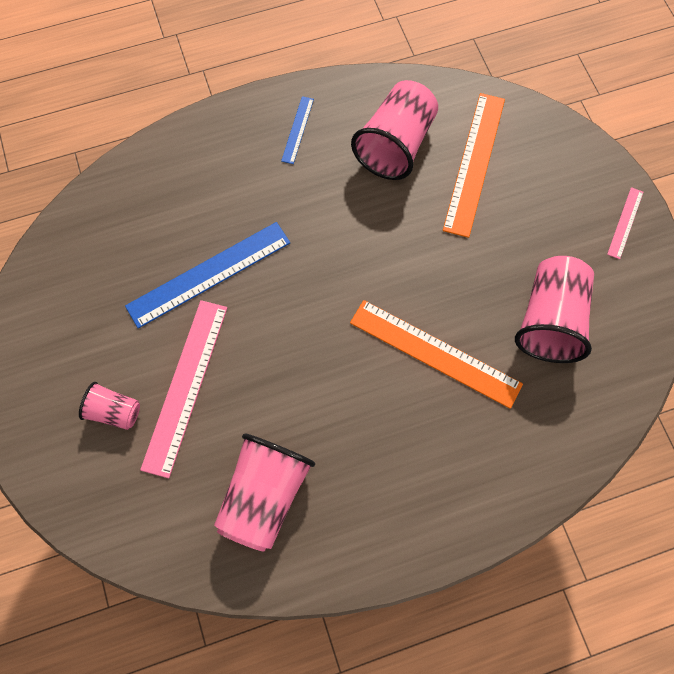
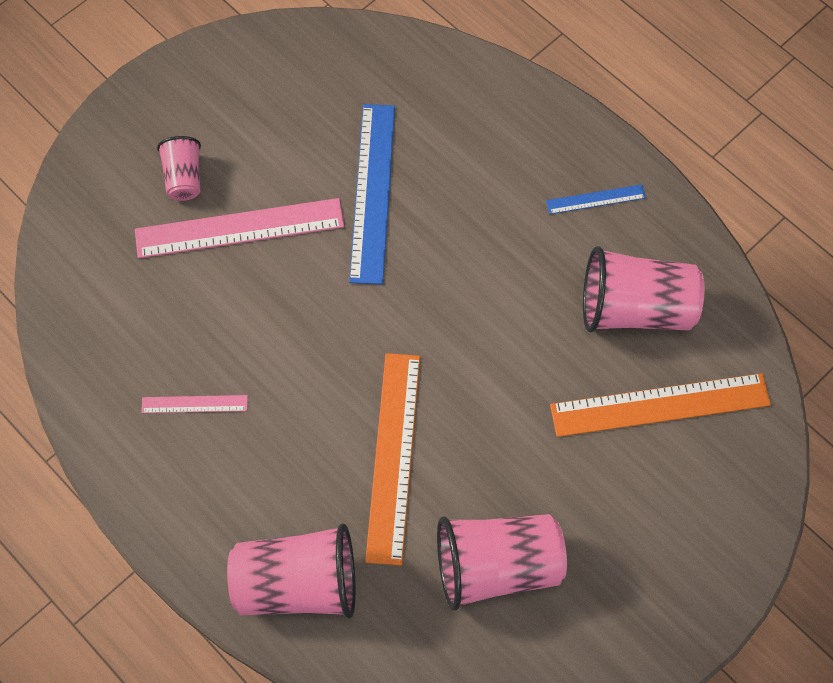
camera: 65 degrees right, 5 degrees down
(208, 274) = (373, 192): blue ruler -> blue ruler turned 60 degrees clockwise
(265, 495) = (158, 353): pink cup -> pink cup (297, 585)
(625, 222) = (675, 611): pink ruler -> pink ruler (194, 404)

